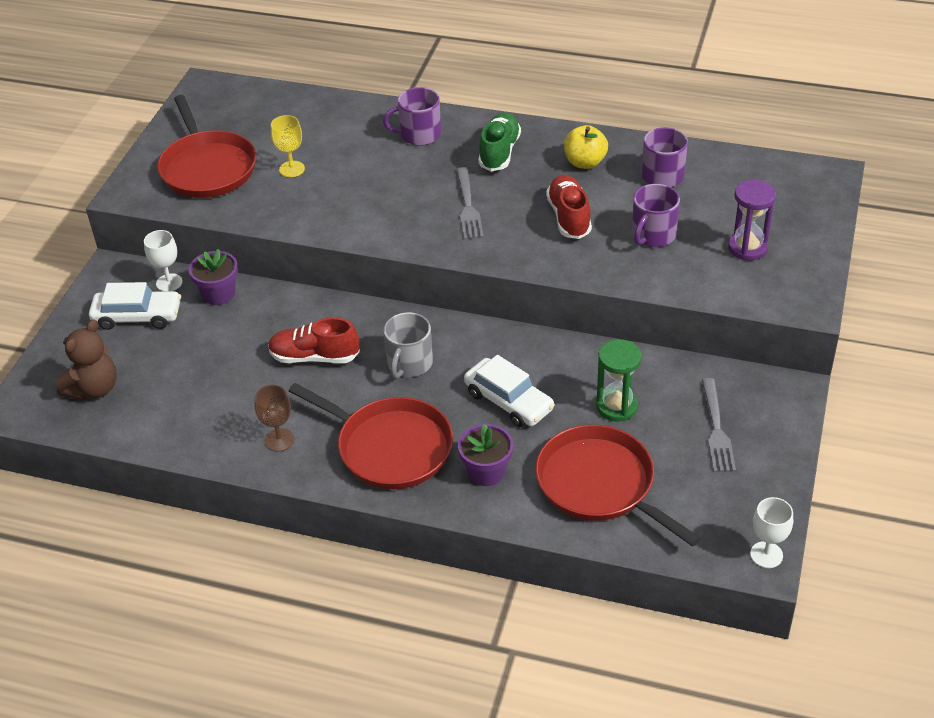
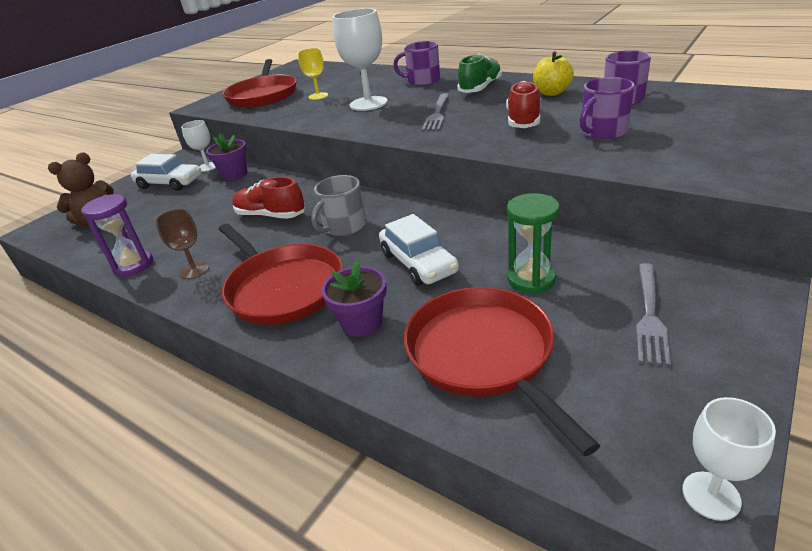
camera: 20 degrees right, 10 degrees down
(371, 186) = (368, 103): none -> white goblet
(747, 248) = (708, 142): purple hourglass -> purple hourglass (133, 265)

